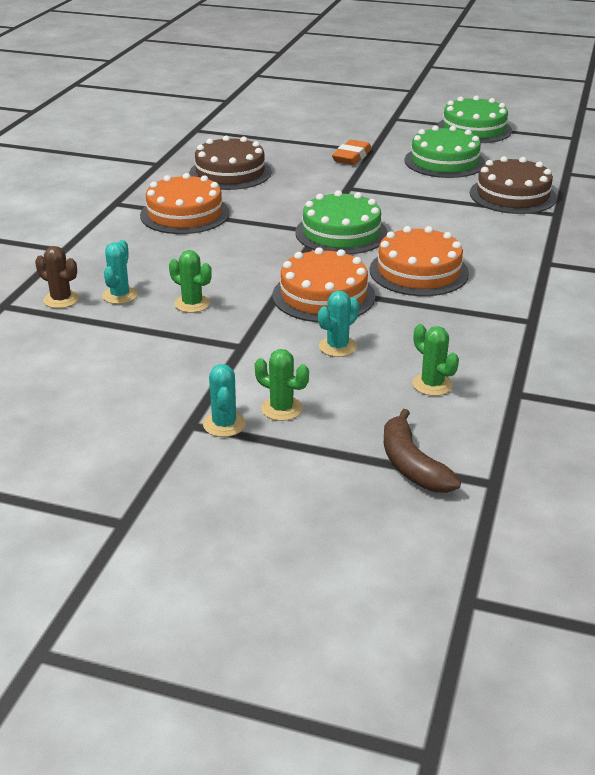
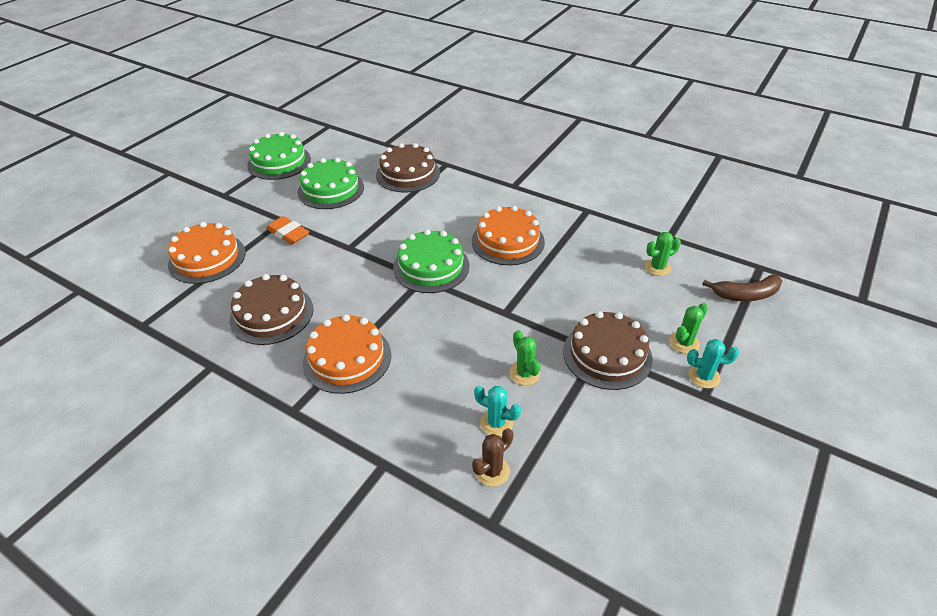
camera: 75 degrees left, 10 degrees up
(192, 304) = (524, 373): green cactus -> green cactus turned 75 degrees counterclockwise
(239, 352) = (607, 354): none -> brown cake
(323, 295) = (530, 294): orange cake -> orange cake (207, 258)
(337, 347) = (606, 301): turquoise cactus -> none

